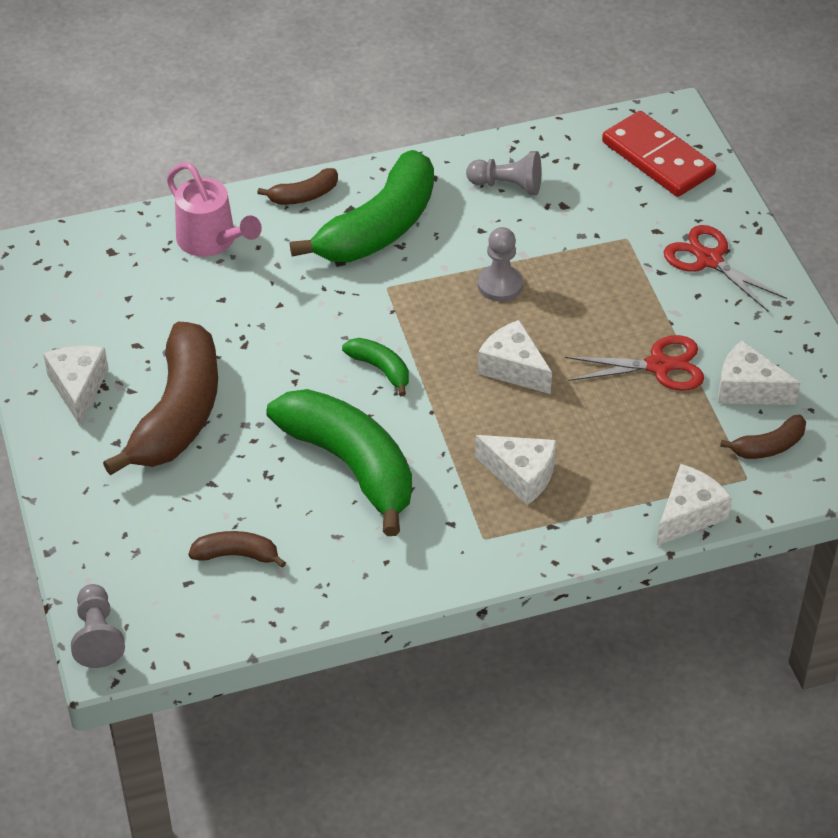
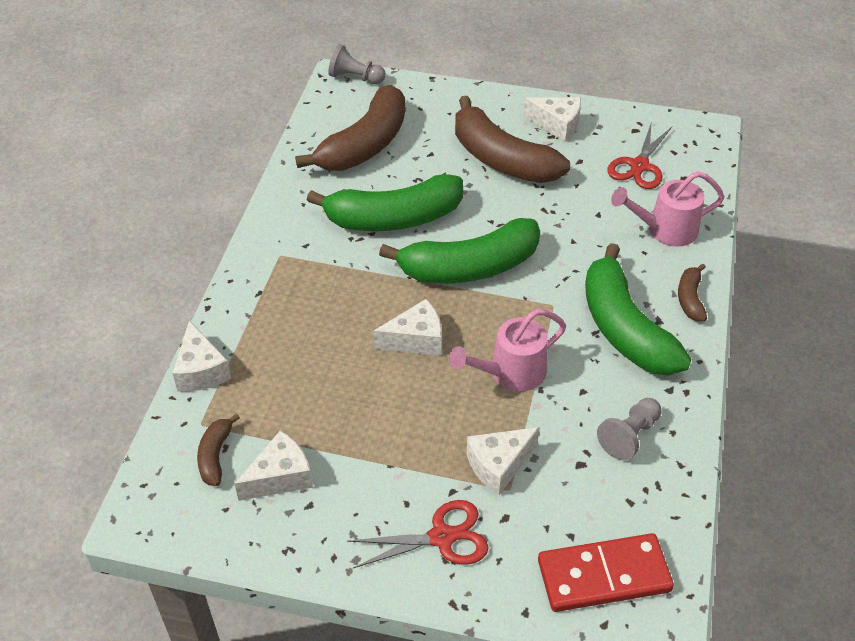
camera: 120 degrees right, 0 degrees up
(236, 555) = (365, 145): brown banana -> brown banana, size x2.21
(380, 369) = (470, 267): green banana -> green banana, size x2.21
(500, 285) = (510, 373): grey pawn -> pink watering can
(521, 475) = (314, 297): white cheese -> white cheese (498, 465)
(658, 366) = (350, 430): red scissors -> red scissors (639, 166)

